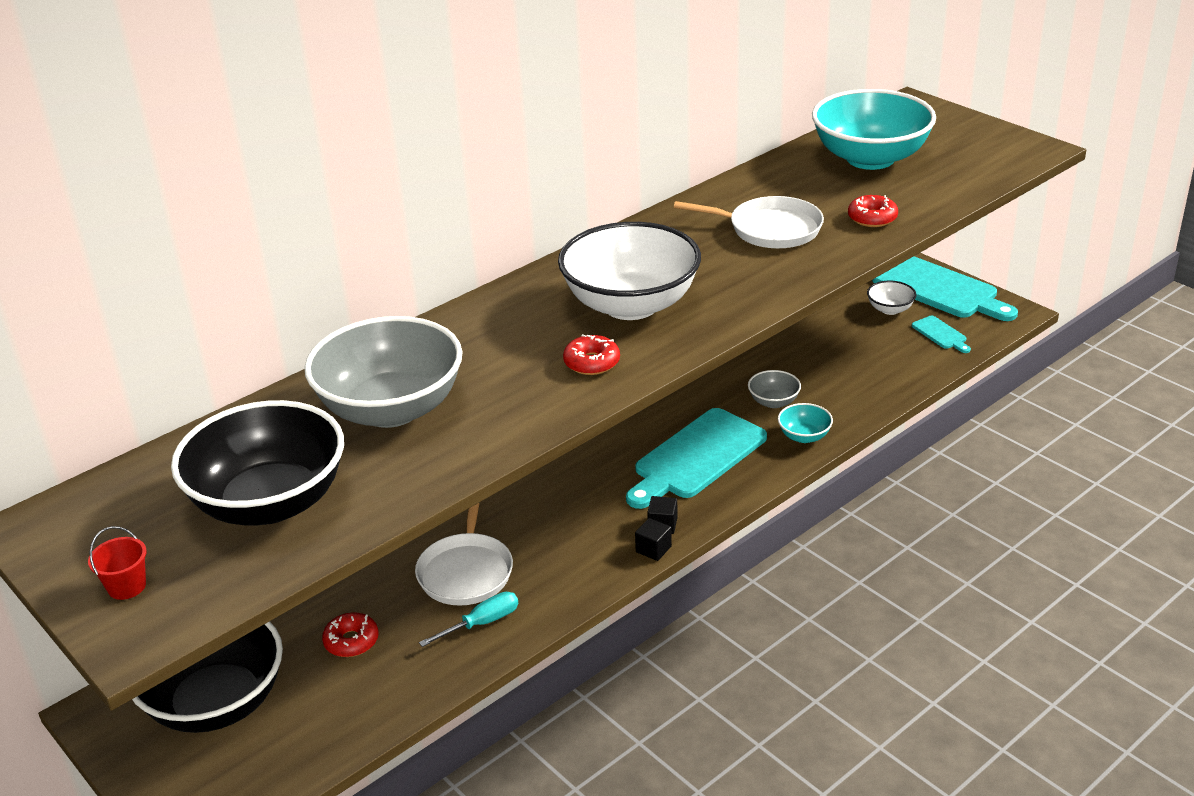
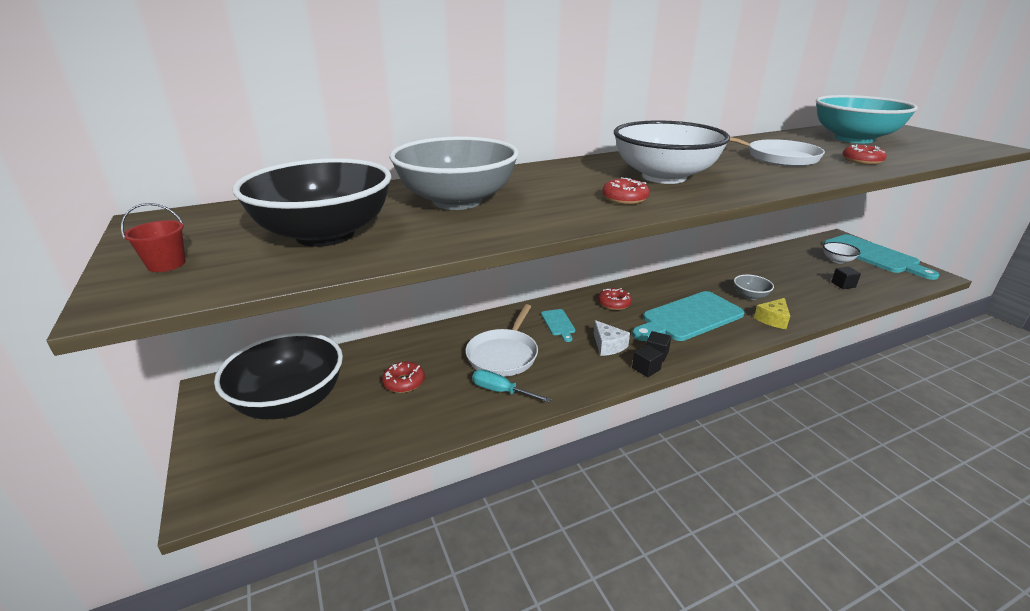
camera: 15 degrees right, 5 degrees down
(482, 623) = (501, 391): turquoise screwdriver -> turquoise screwdriver turned 135 degrees counterclockwise
(592, 455) = (614, 303): none -> red donut
(599, 526) = (608, 345): none -> white cheese
(804, 436) = (773, 319): turquoise bowl -> yellow cheese
(895, 355) = (843, 285): none -> black cube
(940, 334) = (878, 279): turquoise cutting board -> turquoise cutting board (558, 324)

